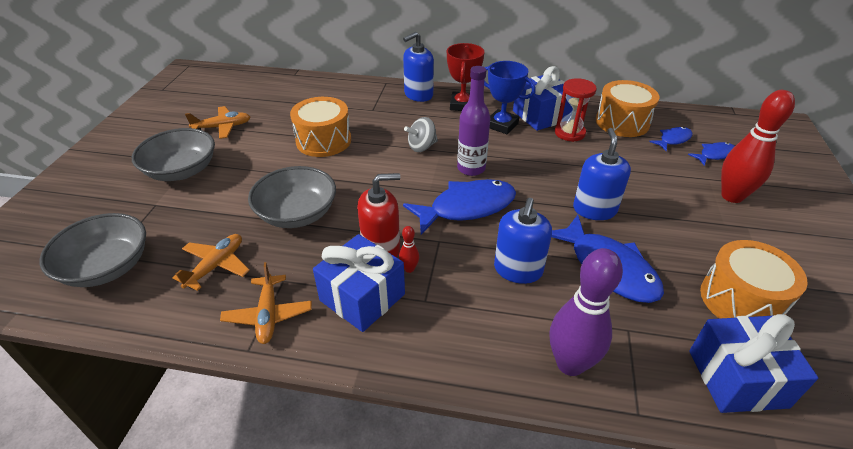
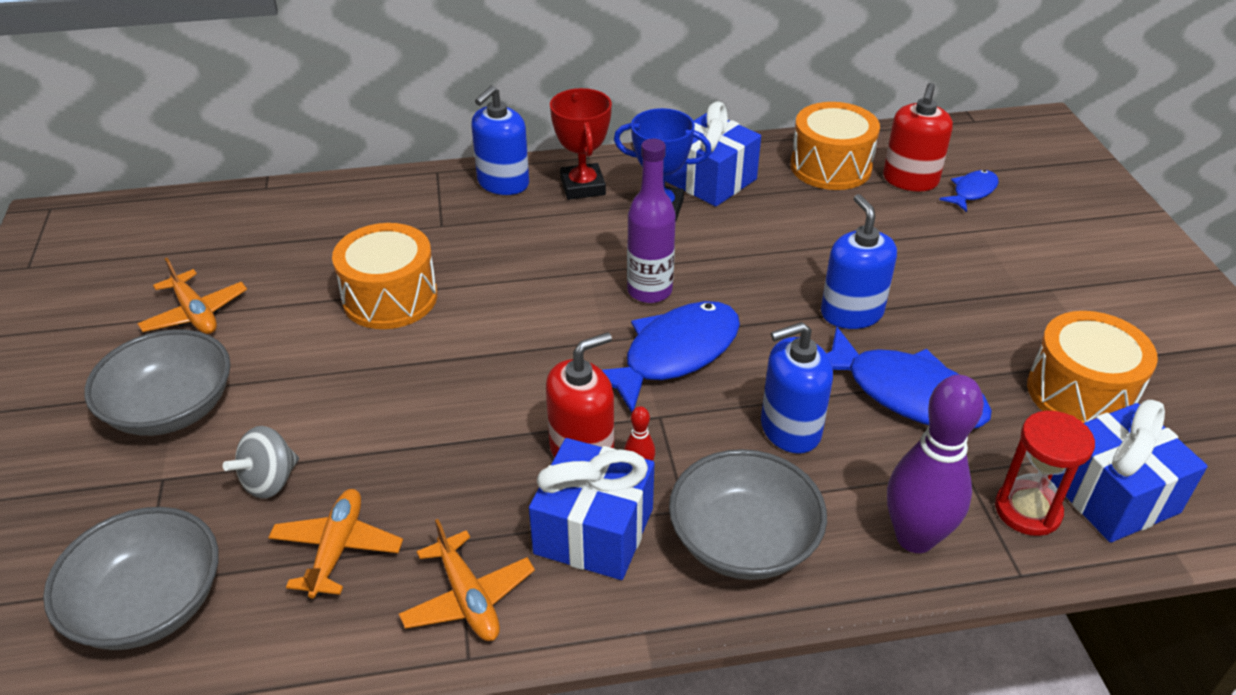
camera: 20 degrees left, 0 degrees up
(223, 127) = (195, 313): orange plane -> orange plane turned 90 degrees clockwise
(297, 214) = (419, 431): grey bowl -> grey bowl (743, 540)
(422, 147) = (556, 272): grey spinning top -> grey spinning top (270, 481)
(518, 270) = (790, 429): blue soap dispenser -> blue soap dispenser turned 75 degrees clockwise
(569, 133) = (765, 200): red hourglass -> red hourglass (1027, 510)
(673, 140) = (910, 180): blue fish -> red soap dispenser
(732, 196) = (1017, 249): red bowling pin -> none

